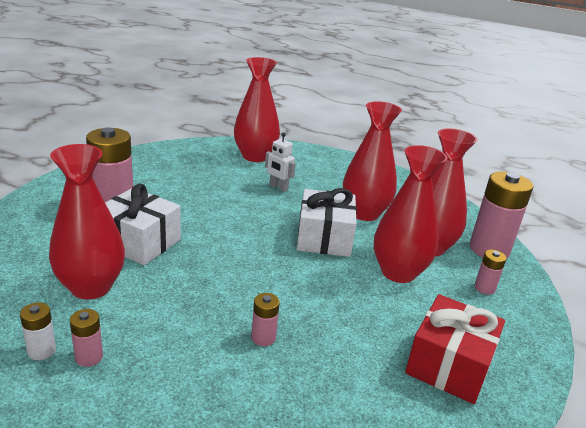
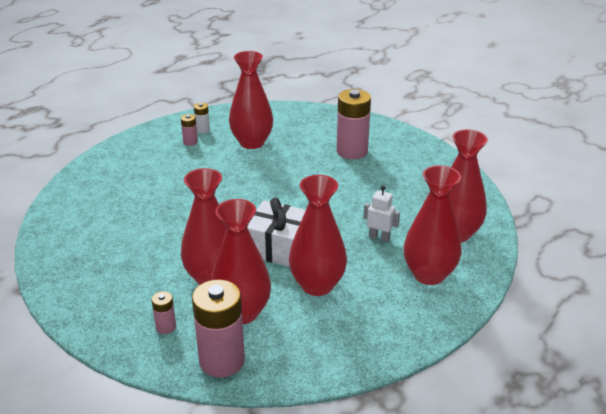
camera: 110 degrees right, 5 degrees up
(139, 242) = (298, 160): white gift -> none
(263, 338) = (173, 197): pink battery -> none
(278, 187) = (379, 237): white robot -> white robot turned 60 degrees clockwise
(316, 167) = (429, 274): none -> red vase
(449, 365) = (101, 269): red gift -> none

